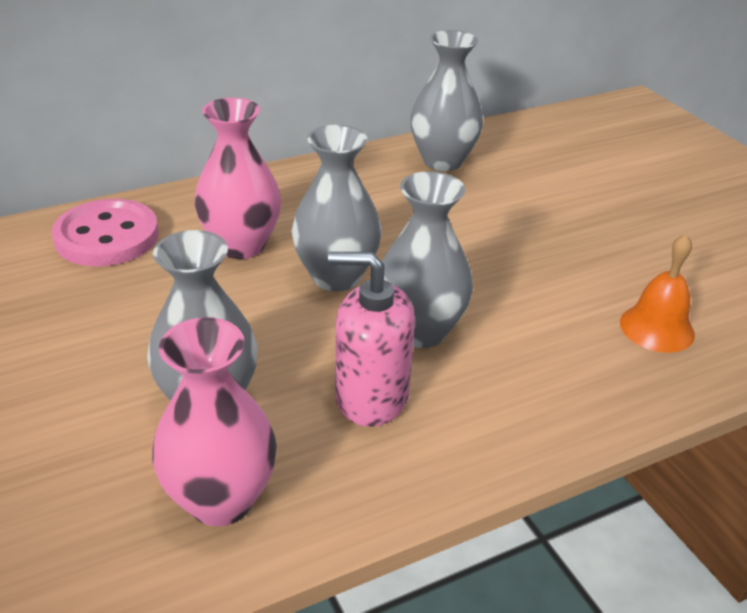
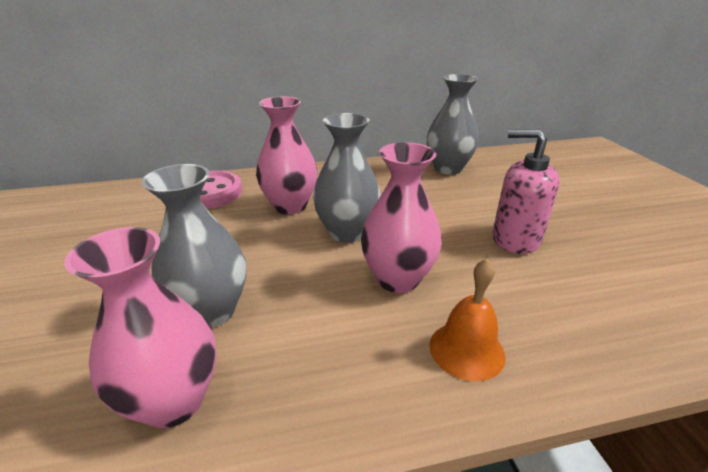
camera: 15 degrees right, 5 degrees down
(371, 396) = (339, 327): pink soap dispenser -> pink soap dispenser (515, 239)
(420, 331) = (398, 279): grey vase -> pink vase
(657, 328) = (608, 303): orange bell -> orange bell (466, 350)

